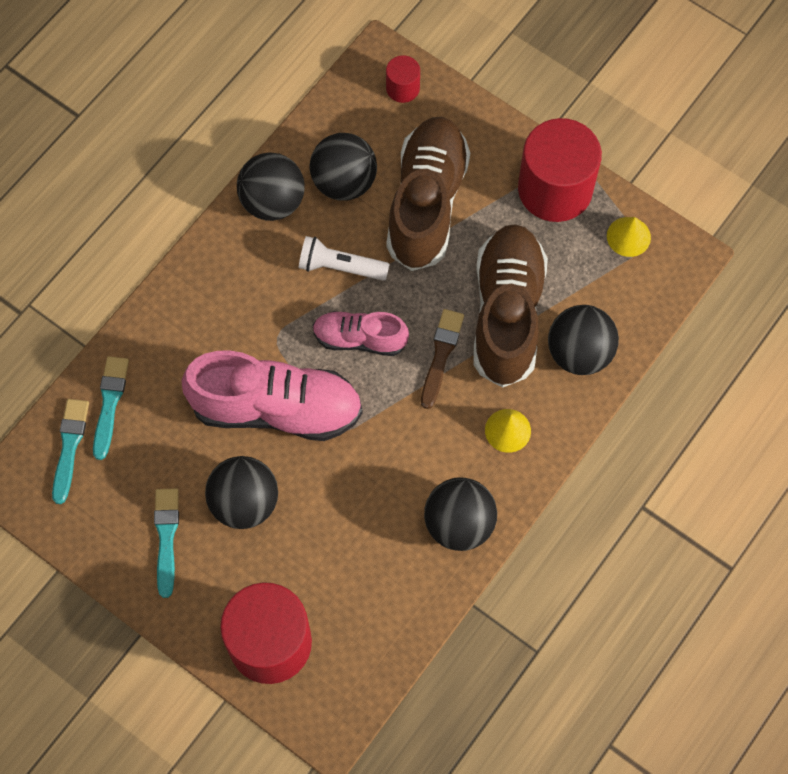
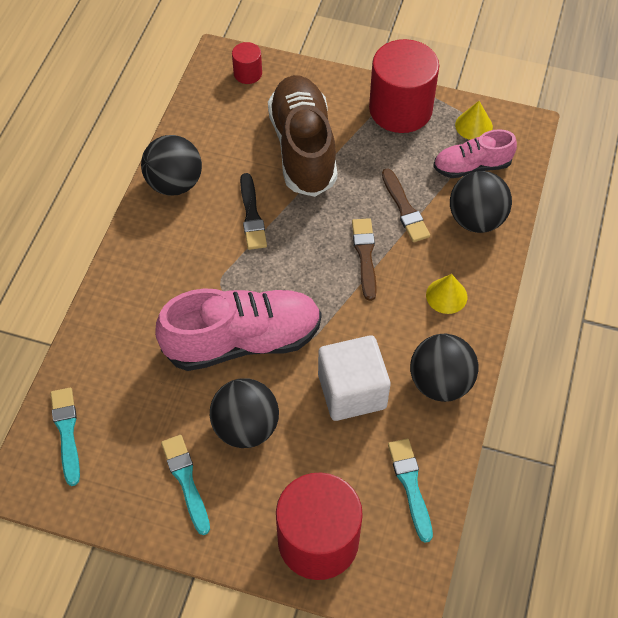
camera: 20 degrees left, 10 degrees down
(110, 403) = (91, 384): turquoise brush -> turquoise brush (410, 486)
(340, 267) = (252, 215): white flashlight -> black brush
(344, 182) = (228, 152): black ball -> none
(360, 339) = (291, 264): pink shoe -> pink shoe (471, 166)
(365, 501) = (352, 391): none -> white cube
(507, 313) = (404, 208): brown shoe -> brown brush

